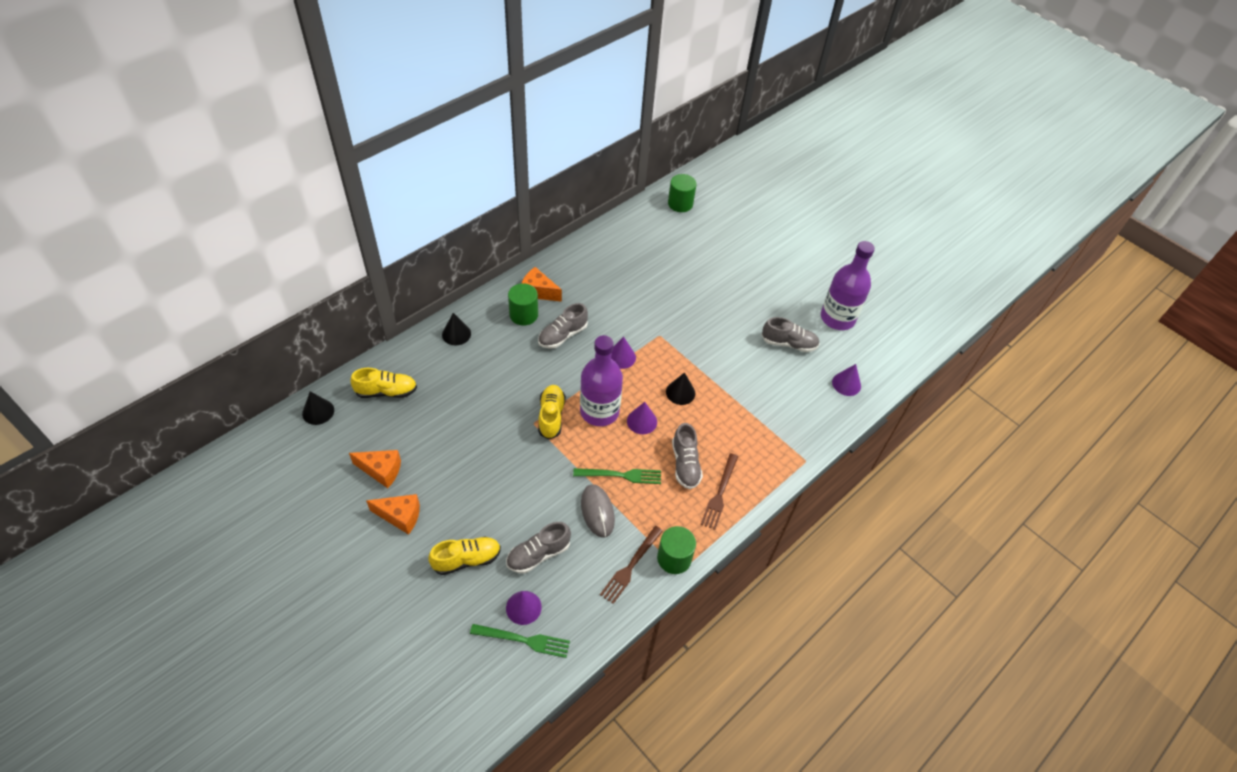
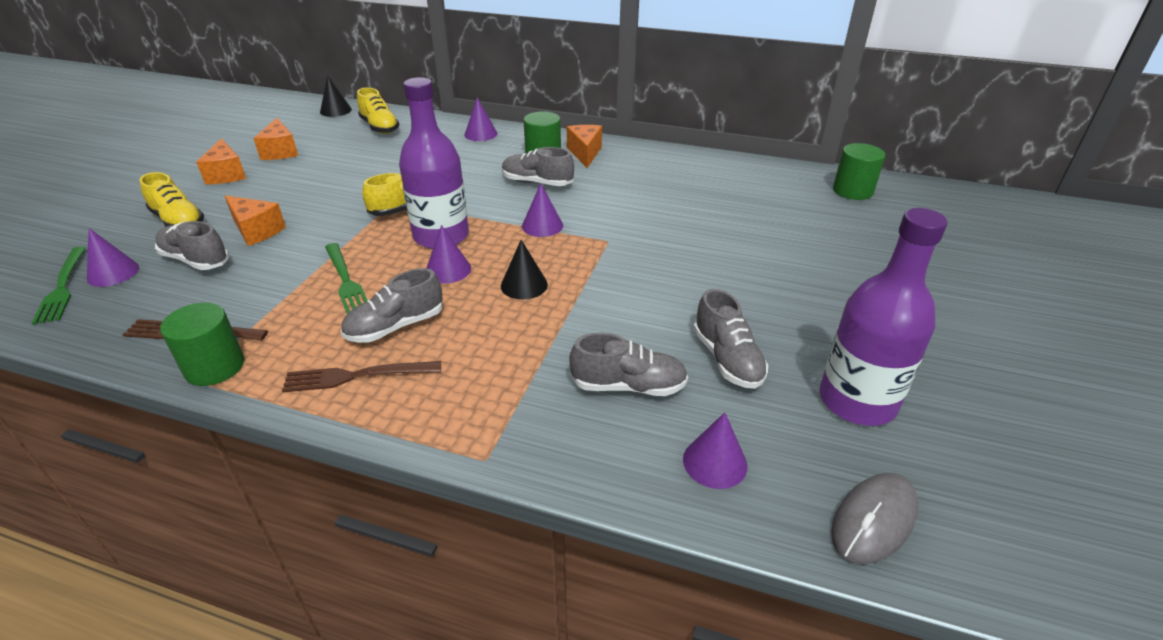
camera: 65 degrees right, 15 degrees down
(456, 334) = (480, 134): black cone -> purple cone
(519, 512) = (256, 231): none -> orange cheese
(597, 511) = (277, 280): grey mouse -> grey mouse (873, 520)
(787, 388) = (628, 386): none -> grey shoe

